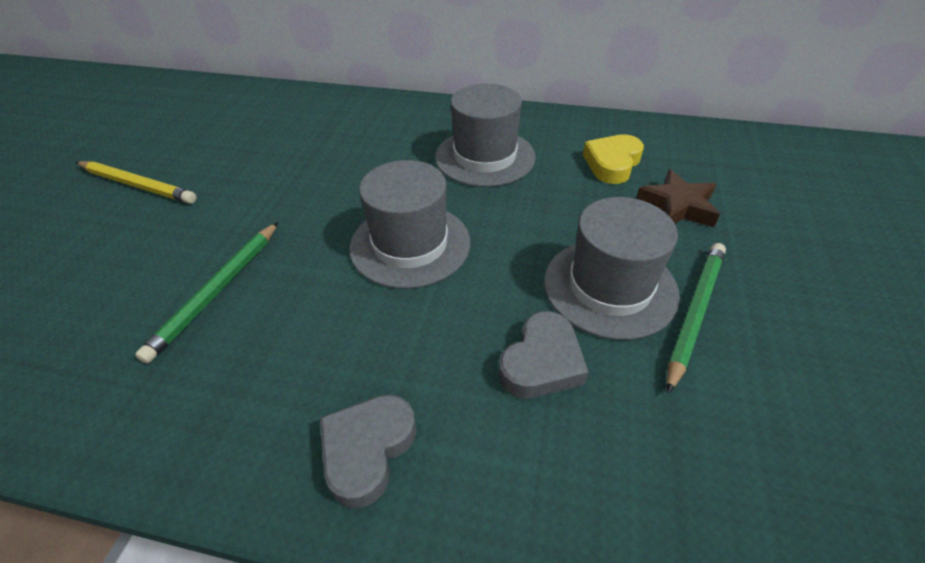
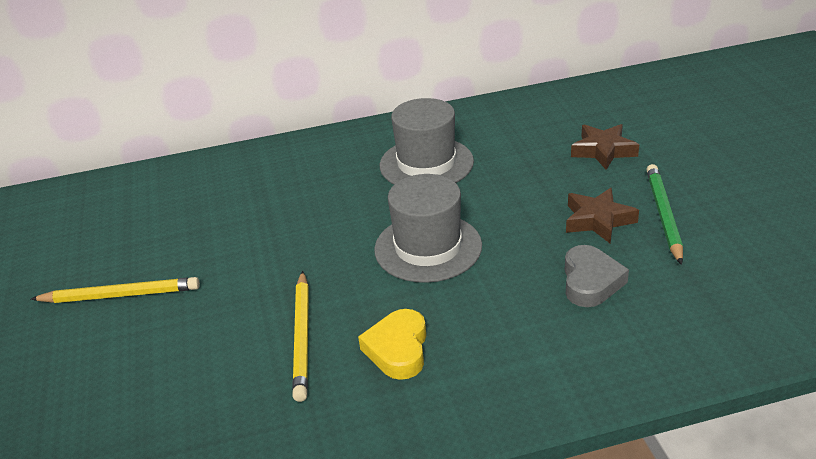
camera: 25 degrees left, 10 degrees down
(216, 291) = (302, 337): green pencil -> yellow pencil
(367, 450) = (522, 374): grey heart -> none
(610, 287) = (598, 220): grey hat -> brown star
(612, 163) = (532, 135): yellow heart -> yellow heart (398, 349)

